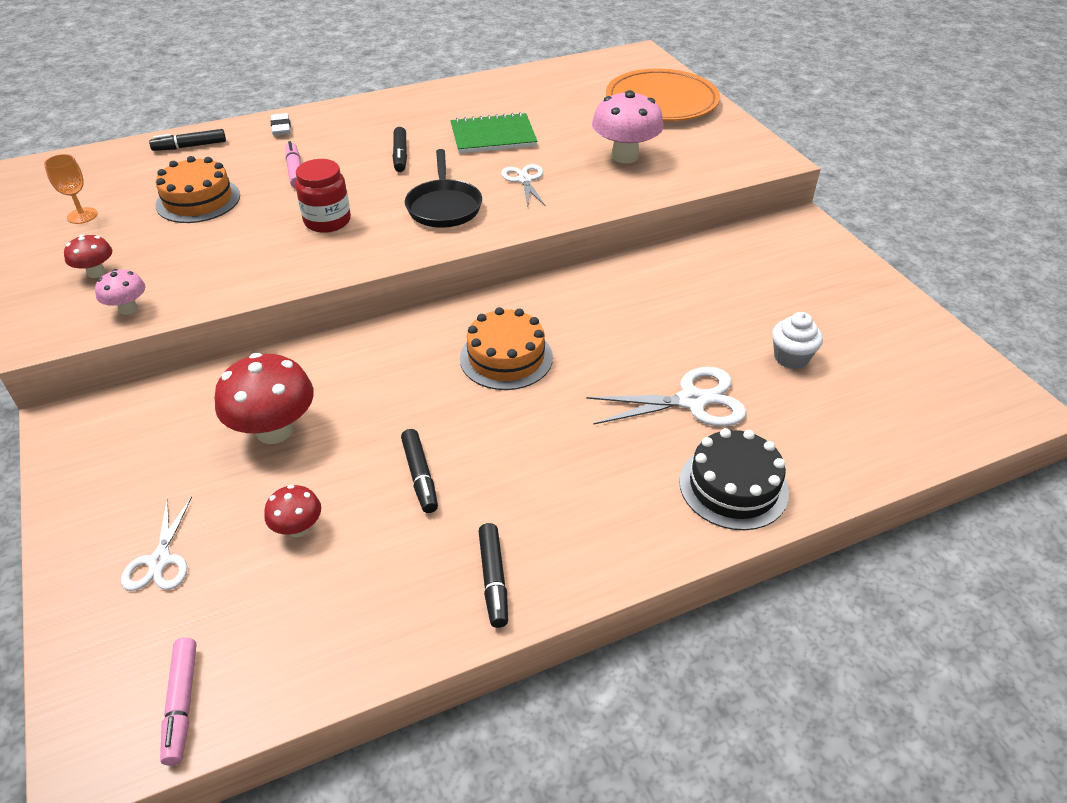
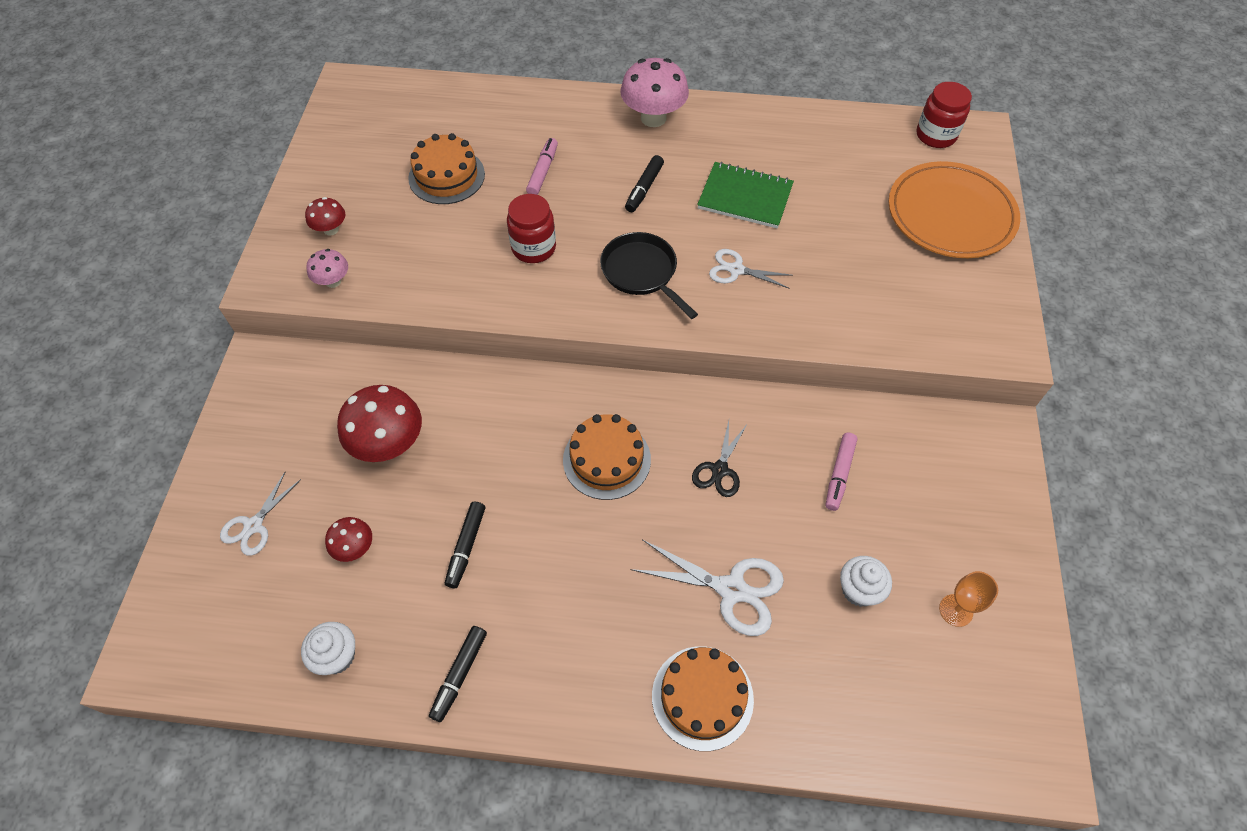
camera: 30 degrees right, 15 degrees up
(82, 216) = (352, 157): orange goblet -> orange goblet (956, 610)
(182, 704) = (208, 655): pink marker -> pink marker (839, 474)
(190, 146) = (475, 104): black marker -> none
(281, 128) = (562, 109): white eraser -> none
(345, 628) = (337, 656): none -> white cupcake
(444, 206) = (642, 273): black pan -> black pan turned 120 degrees clockwise
(524, 180) = (736, 270): white scissors -> white scissors turned 90 degrees counterclockwise
(610, 63) = (936, 135): none -> red jar
(611, 326) = (719, 470): none -> black scissors
(625, 156) = (855, 278): pink mushroom -> pink mushroom (653, 118)
(733, 486) = (702, 697): black cake -> orange cake

